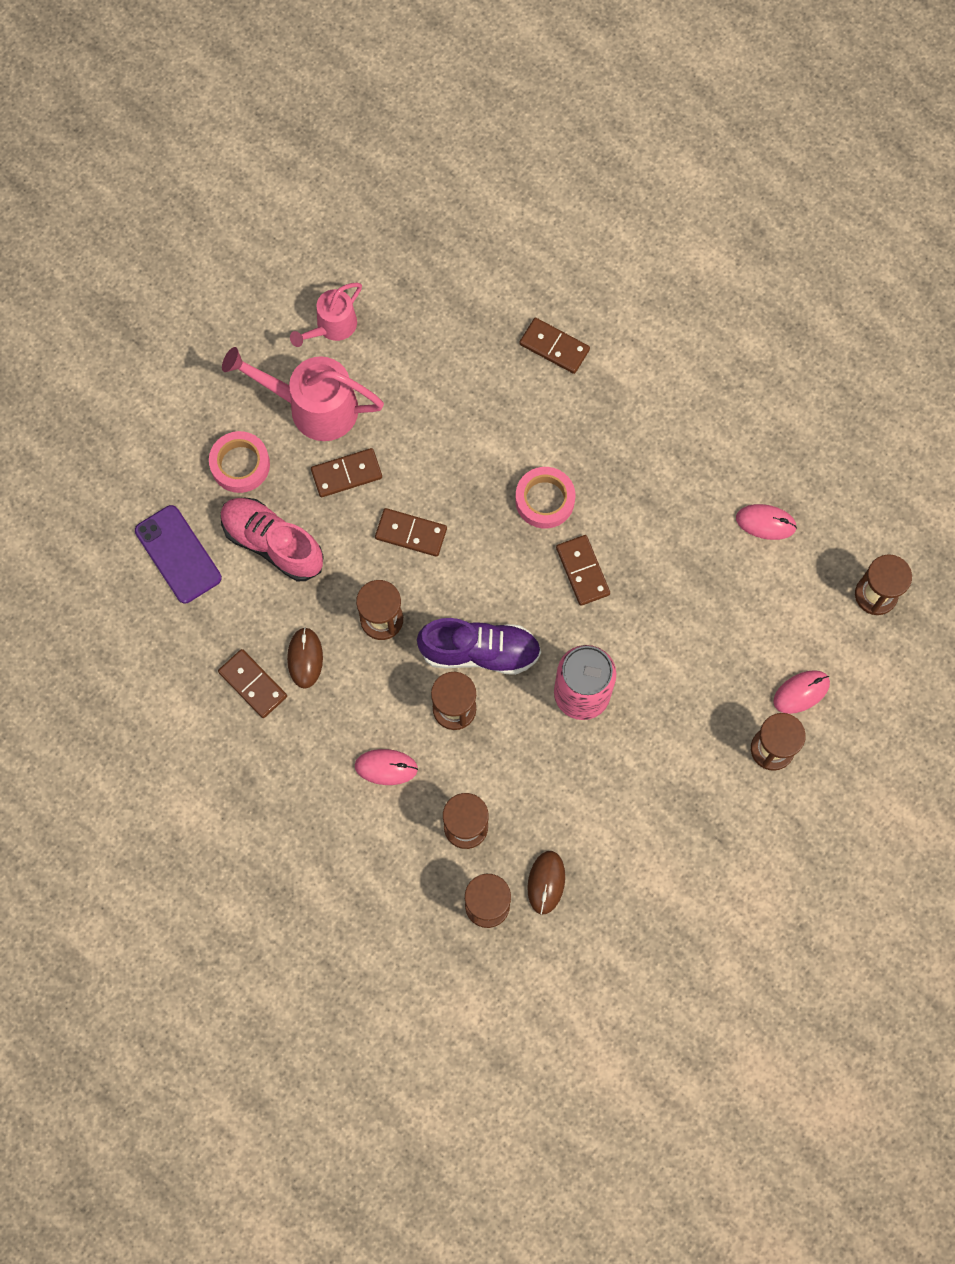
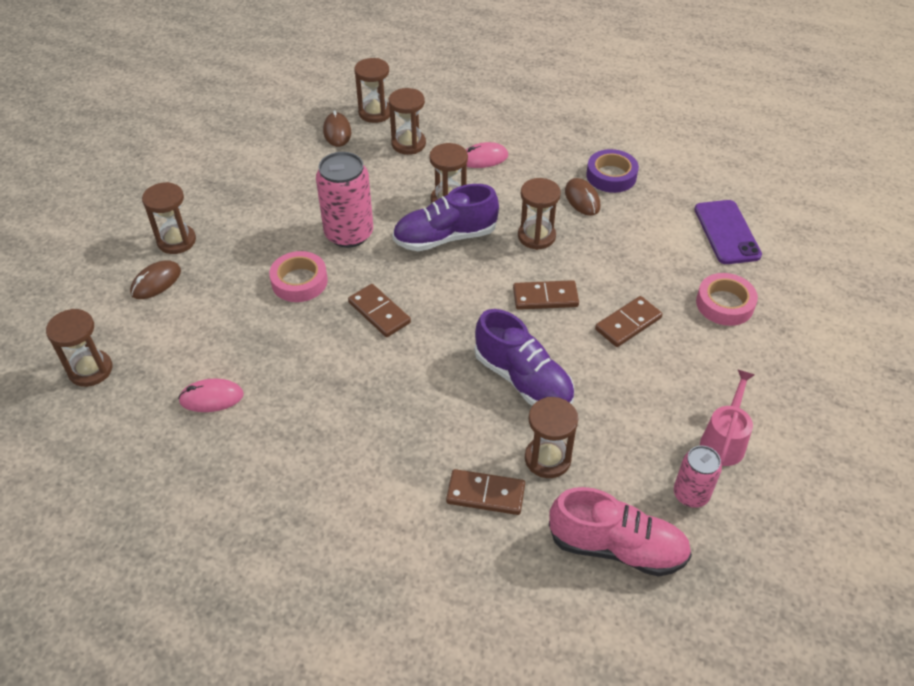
camera: 160 degrees right, 25 degrees down
(178, 554) = (727, 232): purple phone -> purple phone turned 45 degrees clockwise
(253, 684) = (611, 176): brown domino -> purple tape
(272, 543) = (657, 259): pink shoe -> pink shoe (617, 547)
(312, 407) = (694, 366): pink watering can -> none
(388, 291) = (691, 494): none -> pink can
(475, 445) = (523, 380): none -> purple shoe
(489, 361) = (547, 459): none -> brown hourglass
(544, 500) = (436, 355): pink tape -> pink tape (299, 281)
(801, 692) = (156, 282): pink mouse -> brown mouse

